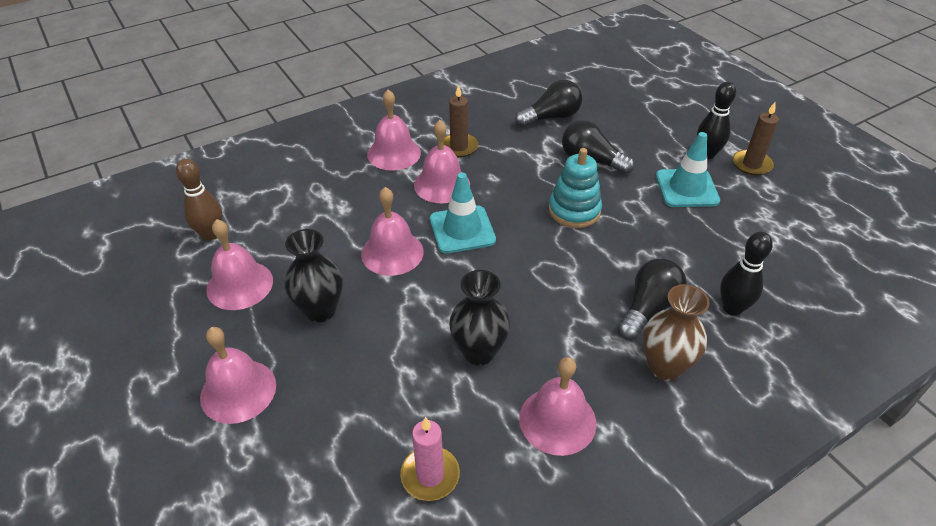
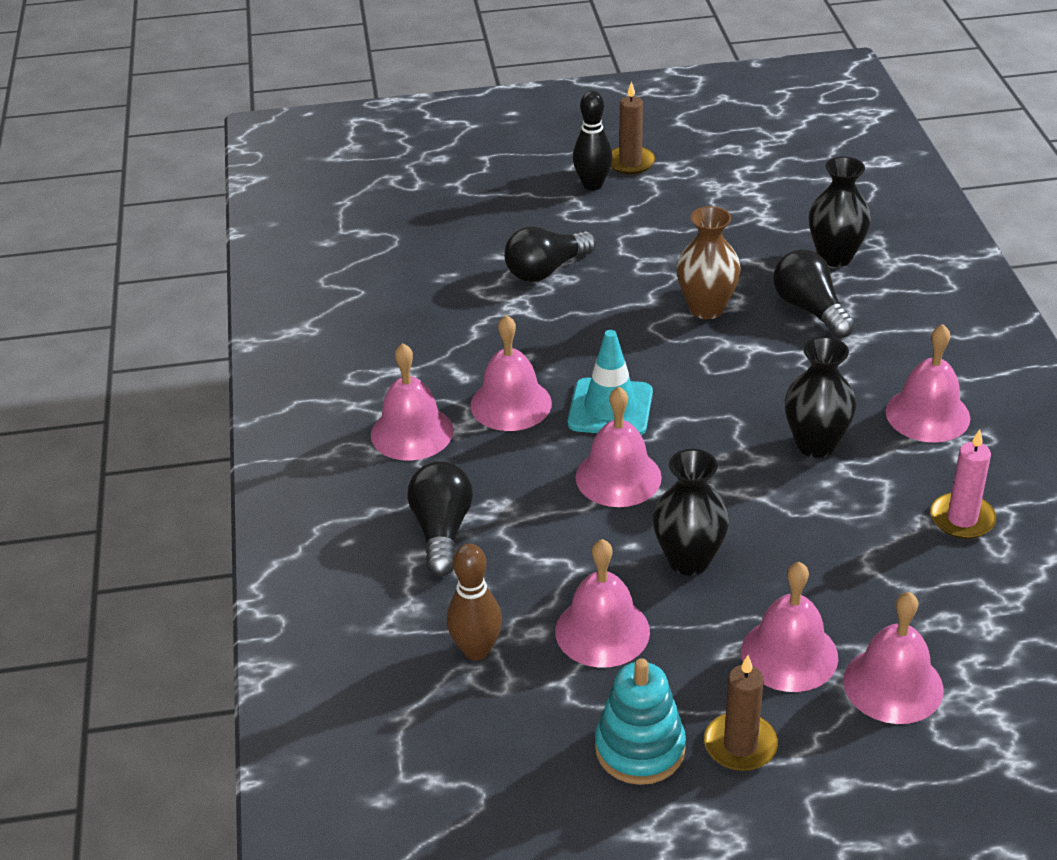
camera: 65 degrees left, 5 degrees down
(218, 465) = (893, 685): none -> pink bell
(459, 147) = (441, 369): brown candle -> brown candle (740, 745)
(551, 117) = (434, 274): black light bulb -> black light bulb (442, 531)
(574, 210) = (629, 311): turquoise stacking toy -> turquoise stacking toy (640, 748)
(664, 366) = (890, 325): brown vase -> brown vase (706, 308)
(686, 188) = (642, 220): turquoise traffic cone -> none
(732, 308) = (835, 257): black bowling pin -> black vase

